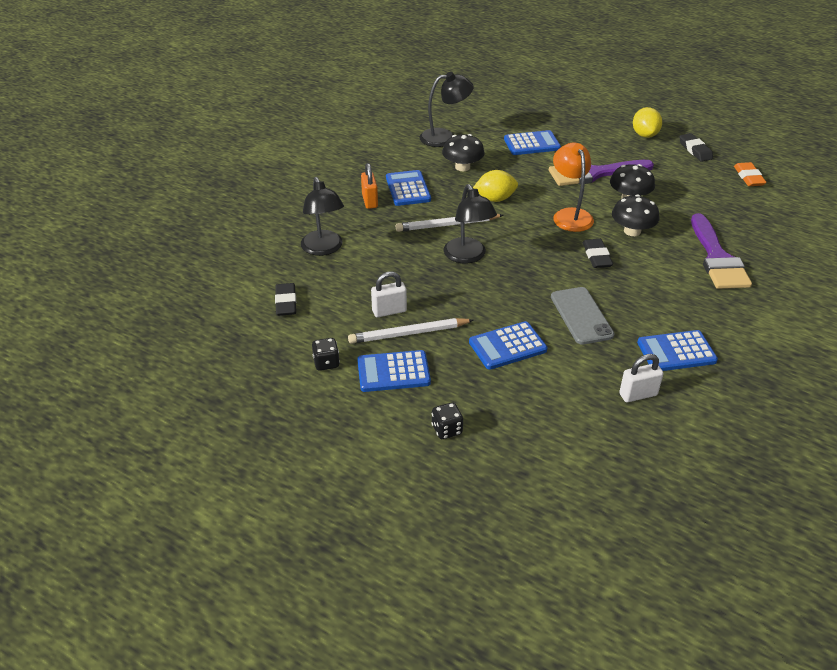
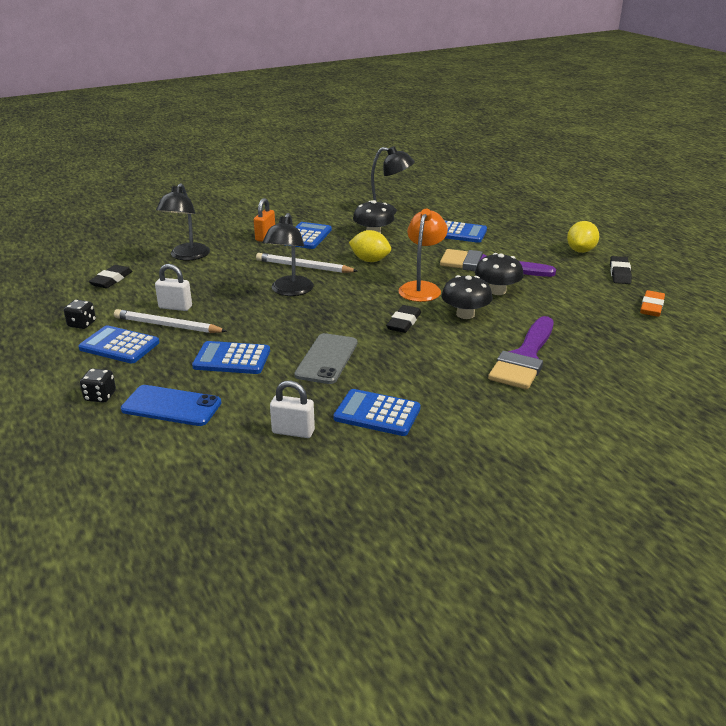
camera: 30 degrees right, 10 degrees down
(518, 413) = (171, 406): none -> blue phone

